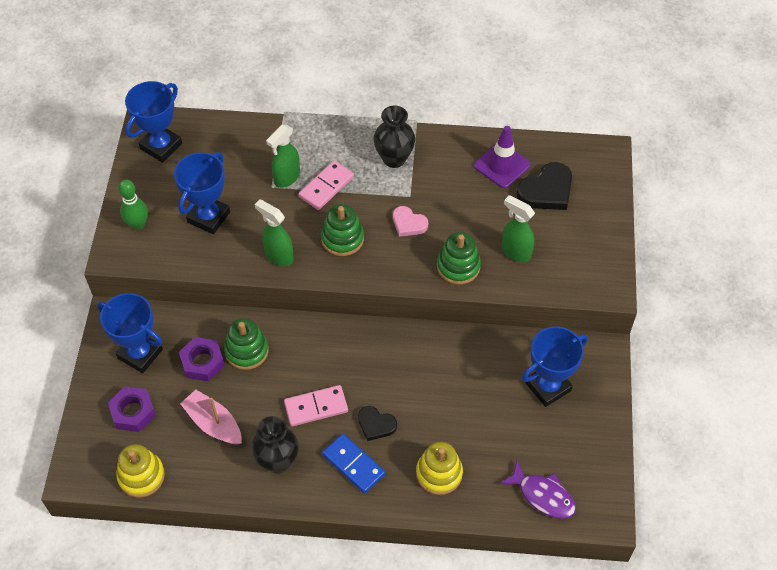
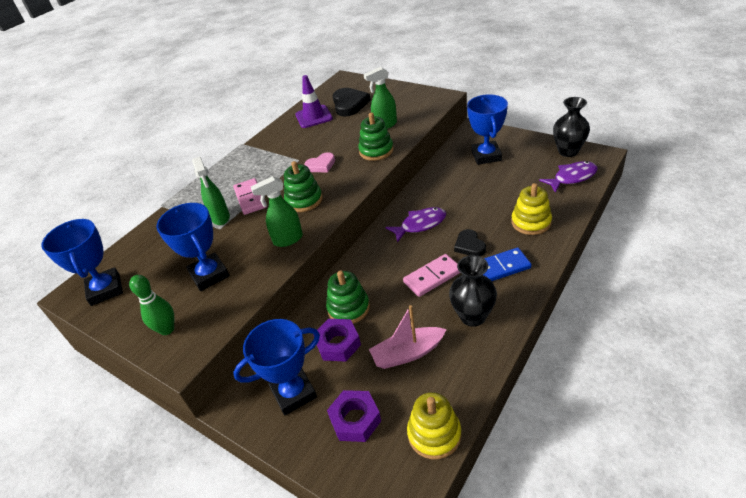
camera: 55 degrees left, 15 degrees down
(316, 407) = (432, 277): pink domino -> pink domino turned 45 degrees clockwise
(376, 424) = (469, 245): black heart -> black heart turned 105 degrees clockwise
(389, 364) = (420, 225): none -> purple fish
(394, 158) = (261, 160): black vase -> black vase (568, 151)

